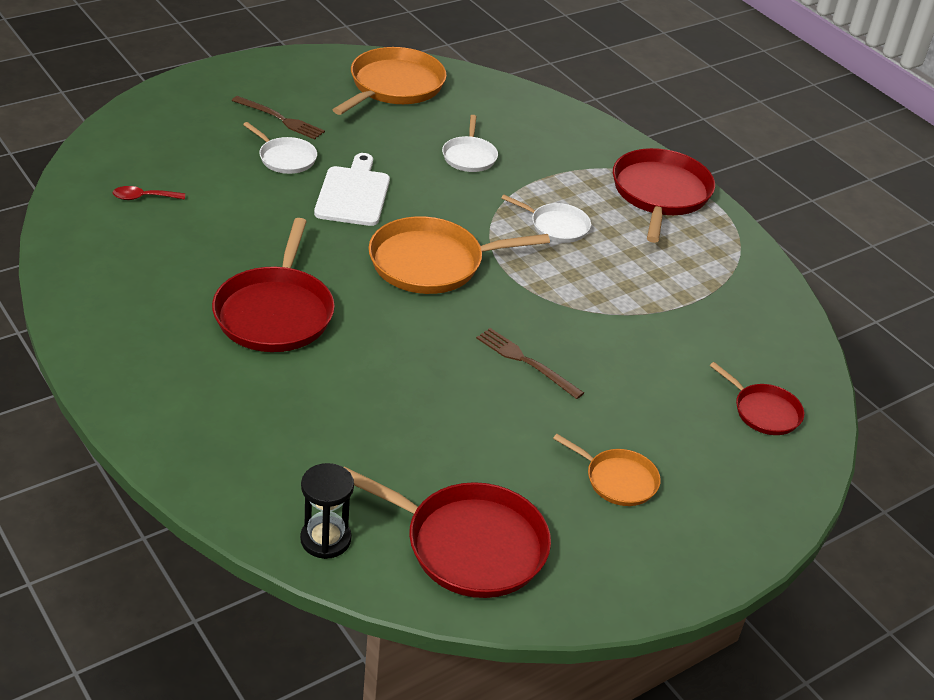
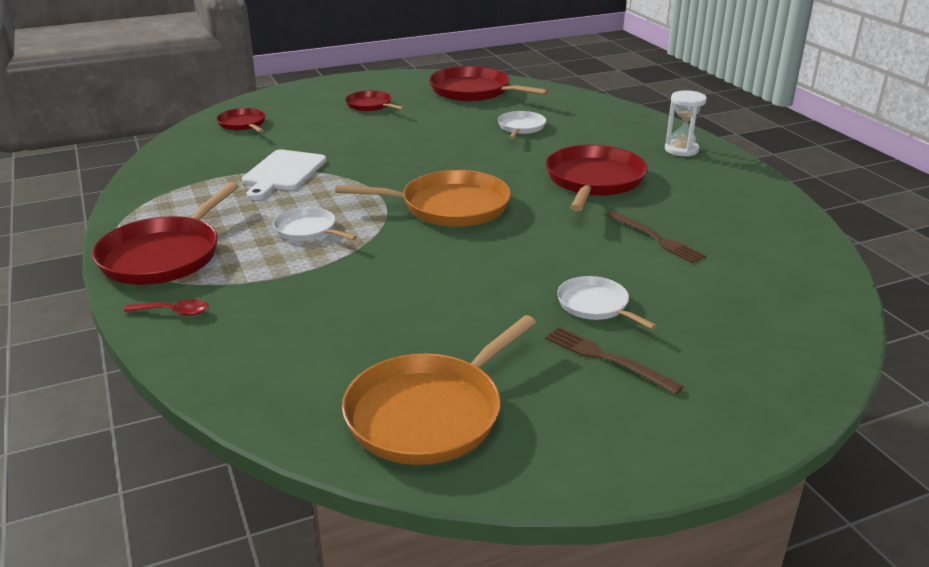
camera: 165 degrees left, 10 degrees down
(143, 197) = (748, 267): red spoon -> red spoon (174, 312)
(149, 383) = (681, 150): none -> white hourglass
(325, 539) = (555, 95): black hourglass -> none
(353, 194) = (516, 265): white cutting board -> white cutting board (283, 173)
(469, 156) = (363, 301): white pan -> white pan (521, 127)
(526, 362) = (398, 150): brown fork -> brown fork (656, 238)
(618, 480) = (370, 105): orange pan -> red pan

